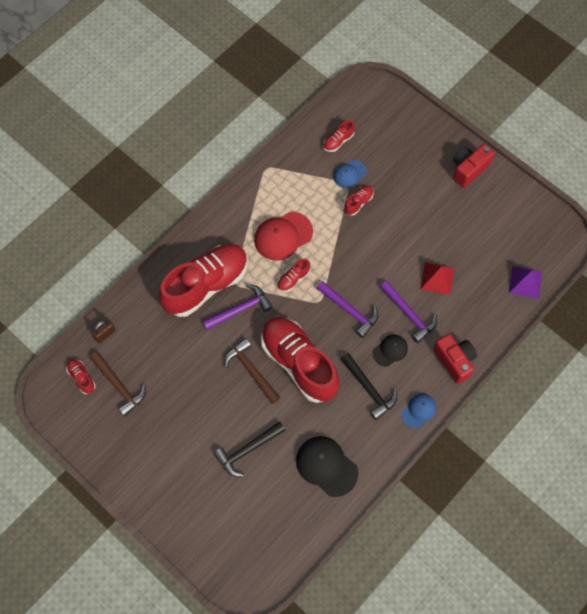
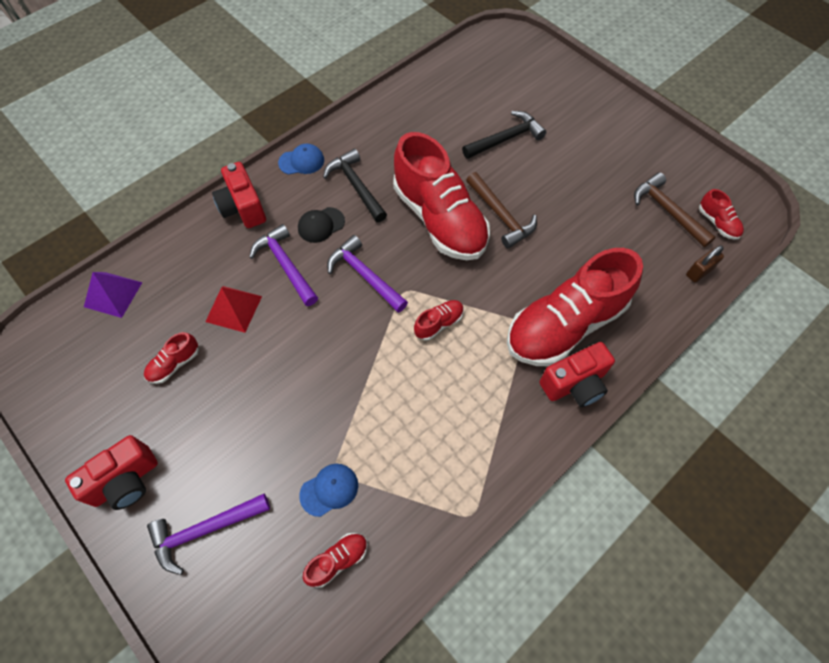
camera: 175 degrees left, 5 degrees down
(202, 245) = (574, 384): none -> red camera
(240, 309) = (515, 288): purple hammer -> purple hammer (205, 530)
(283, 236) = (450, 389): red cap -> none
(326, 466) = (417, 119): black cap -> none
(358, 203) = (323, 435): red shoe -> red shoe (174, 364)
(419, 410) = (301, 161): blue cap -> blue cap turned 150 degrees counterclockwise

